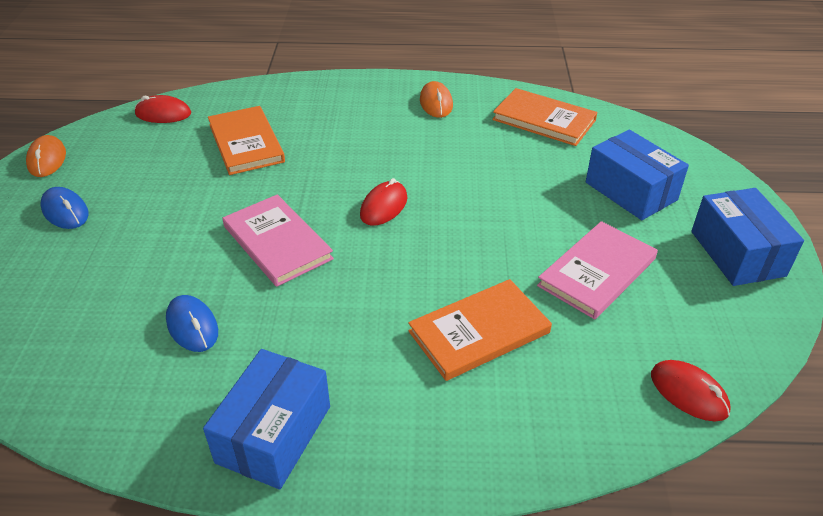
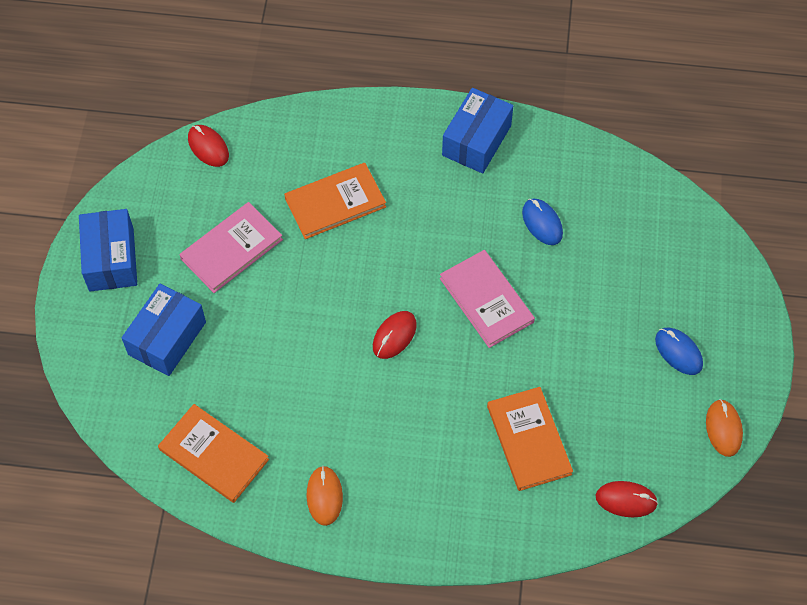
camera: 175 degrees left, 20 degrees up
(630, 191) = (167, 338): blue box -> blue box turned 60 degrees clockwise

